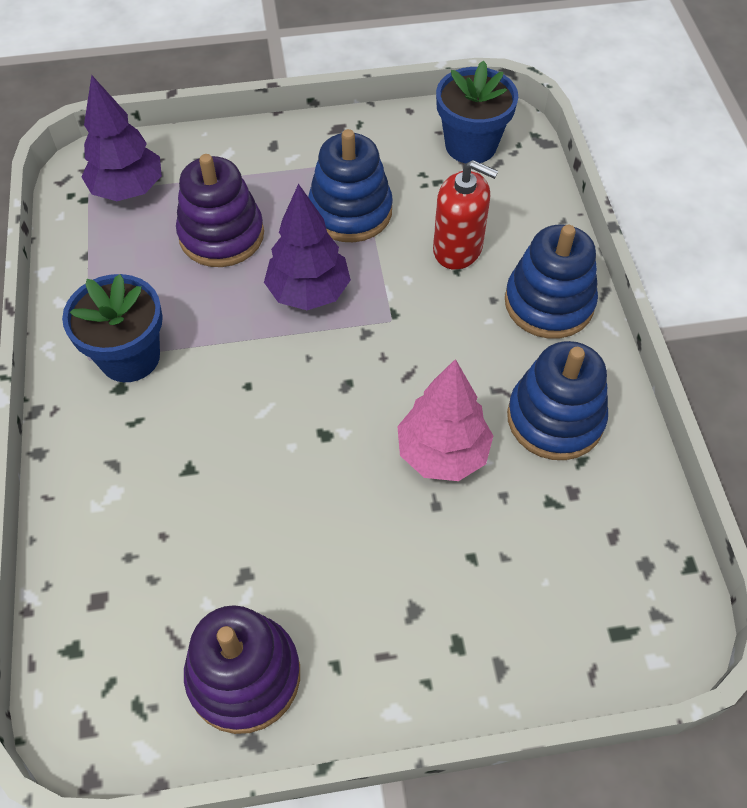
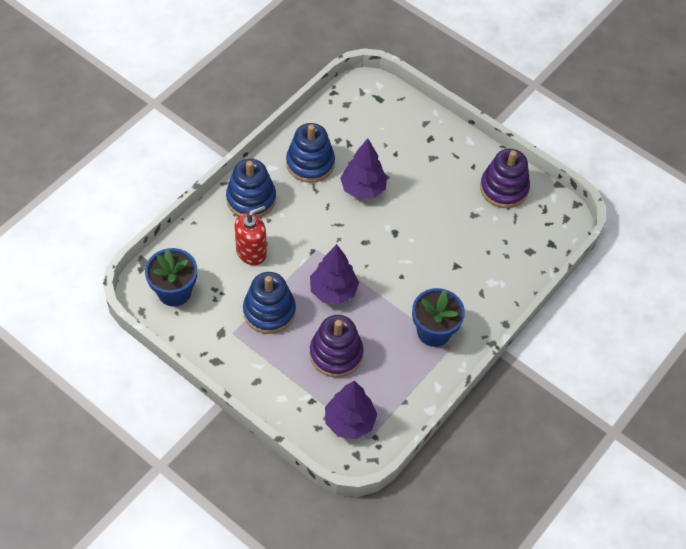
camera: 135 degrees left, 0 degrees up
(442, 453) = (363, 189): pink tree -> purple tree
(458, 249) = (251, 252): red soap dispenser -> red soap dispenser turned 75 degrees clockwise

